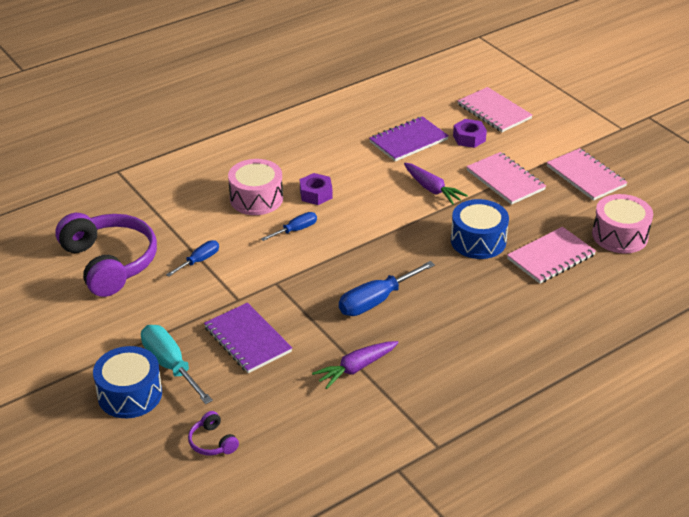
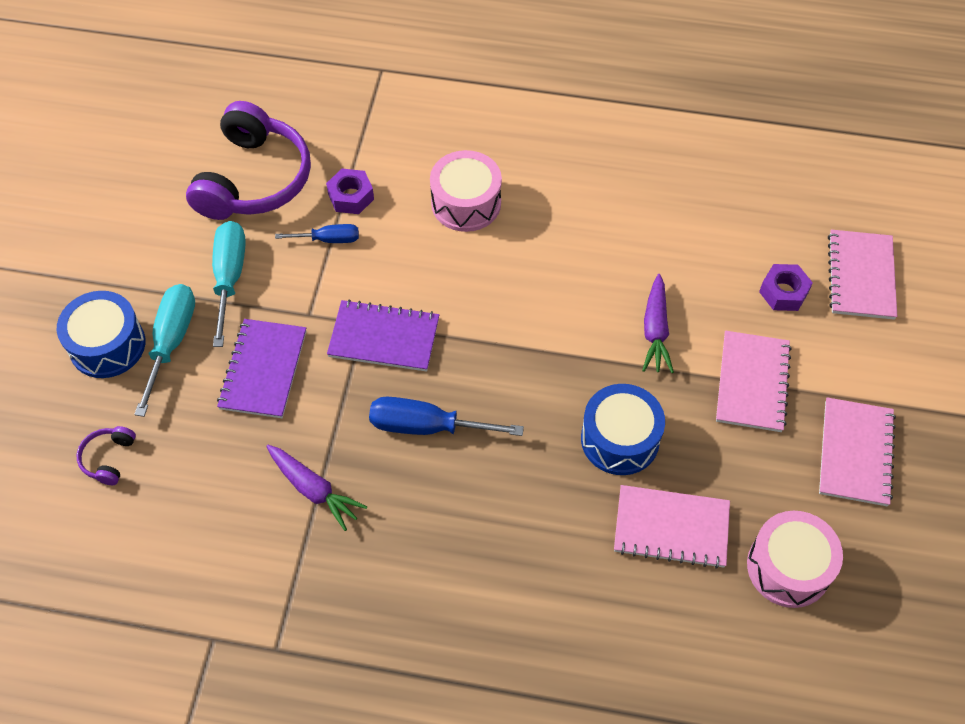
camera: 45 degrees right, 20 degrees up
(163, 314) = (229, 277): none -> turquoise screwdriver
(296, 230) = (456, 273): blue screwdriver -> none
(316, 194) = (529, 242): purple nut -> purple nut (351, 196)
(356, 368) = (314, 490): purple carrot -> purple carrot turned 150 degrees counterclockwise
(408, 141) = (710, 245): purple notebook -> purple notebook (384, 338)

